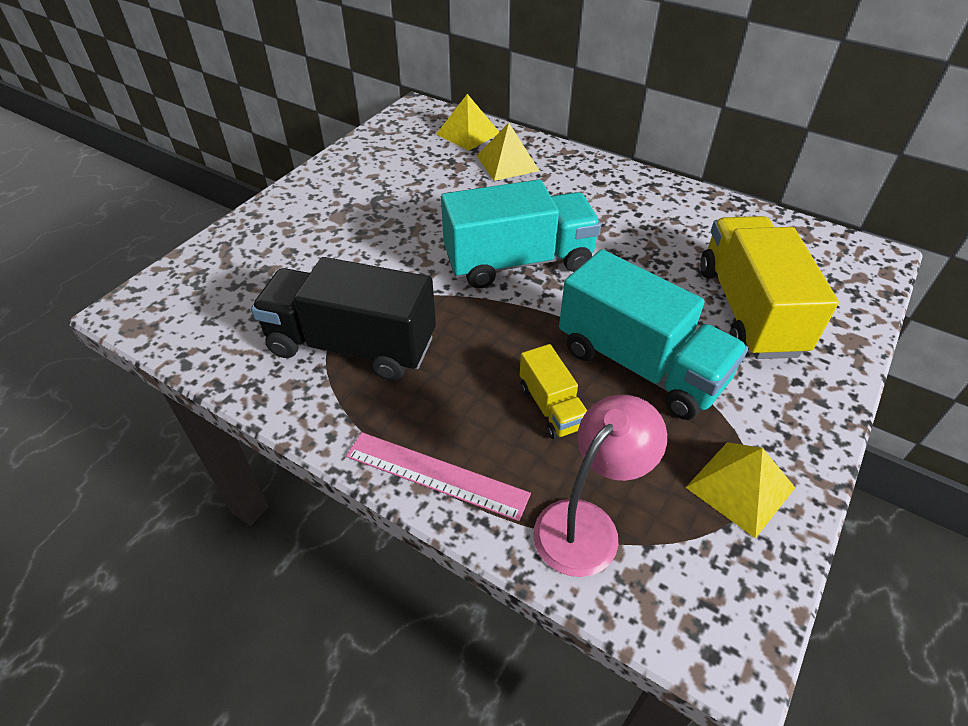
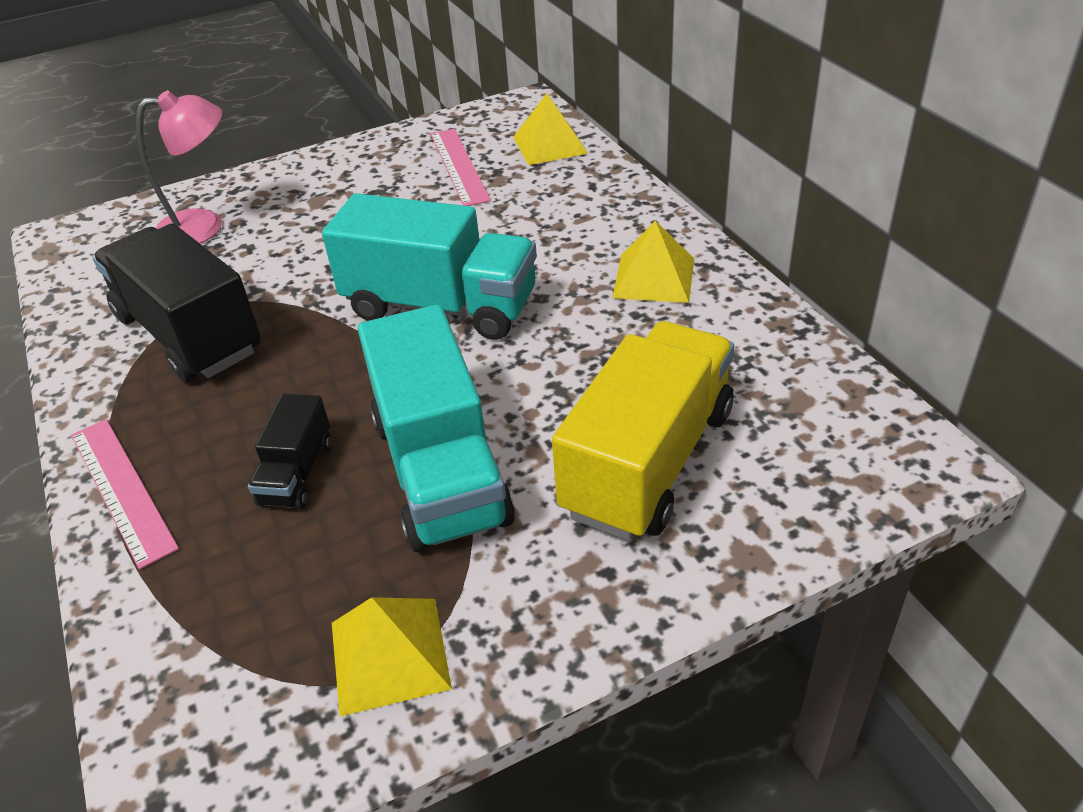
camera: 35 degrees right, 5 degrees down
(420, 163) = (459, 166): none -> pink ruler
(507, 163) = (556, 191): yellow pyramid -> yellow pyramid (653, 278)
(551, 407) = (297, 473): yellow truck -> black truck
(587, 524) = (194, 606): pink lamp -> pink lamp (204, 227)

